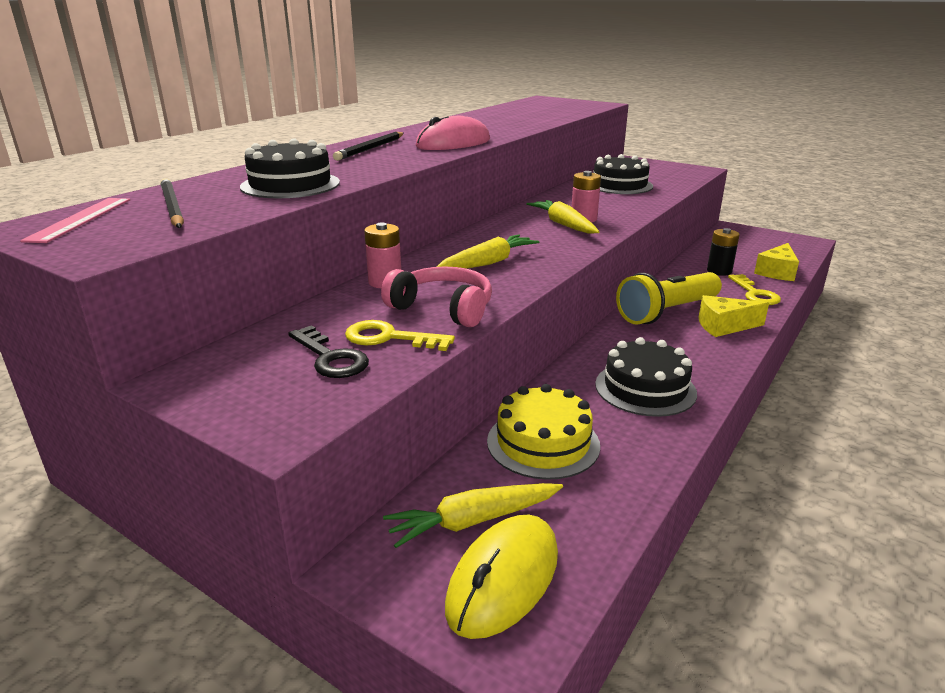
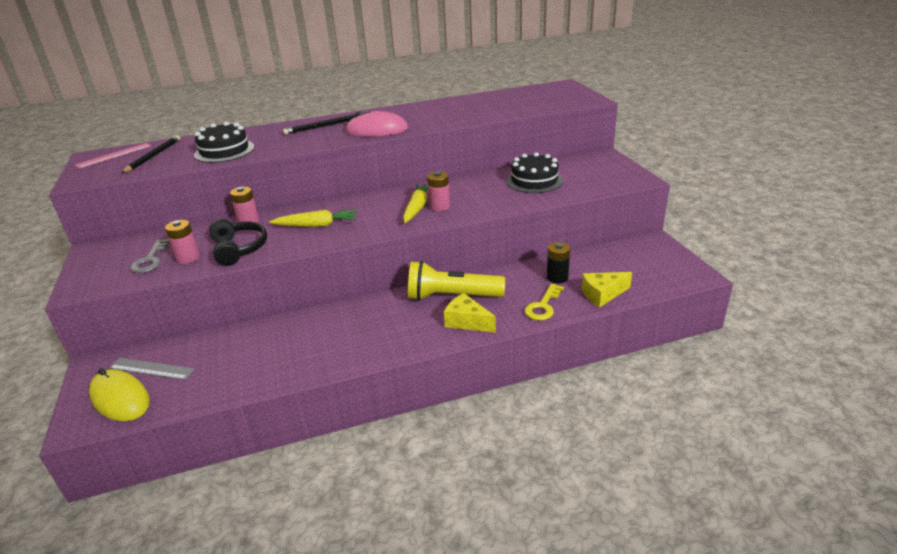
camera: 40 degrees right, 5 degrees up
(330, 358) = (150, 260): black key -> grey key
(389, 338) = (188, 258): yellow key -> pink battery
(443, 308) = (239, 249): pink headphones -> black headphones
(473, 521) = (151, 368): yellow carrot -> grey ruler
(503, 579) = (120, 398): yellow mouse -> yellow mouse turned 60 degrees clockwise
(543, 443) = (238, 347): yellow cake -> none
(645, 388) = (338, 341): black cake -> none

